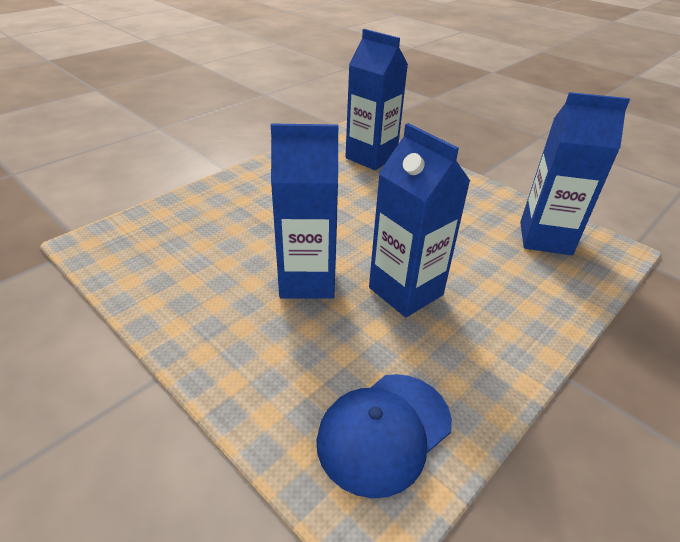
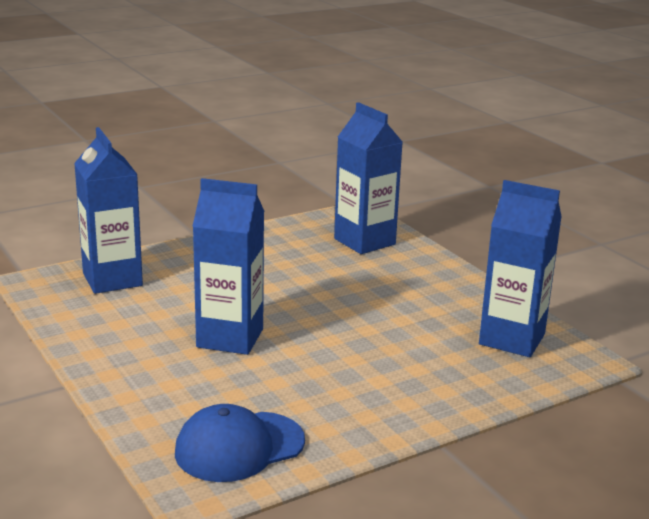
camera: 15 degrees right, 15 degrees down
(406, 291) = (323, 360): blue carton -> blue carton (112, 279)

